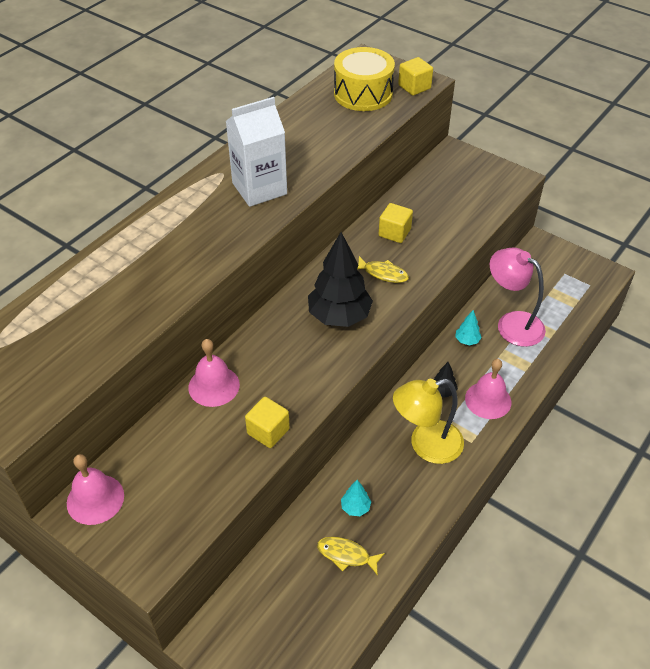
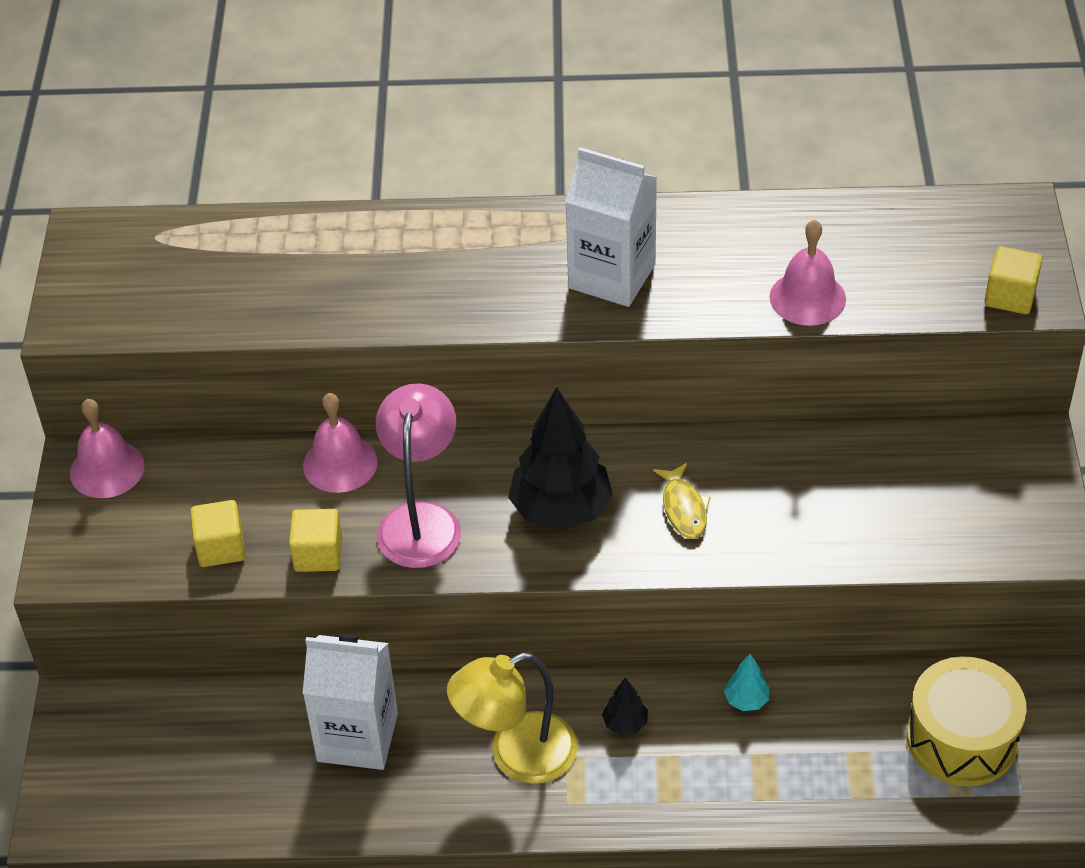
camera: 55 degrees right, 0 degrees up
(346, 555) = (284, 768): yellow fish -> none
(355, 507) = (357, 737): turquoise tree -> white carton
(363, 94) = (927, 254): yellow drum -> yellow drum (961, 739)
(394, 232) = (777, 475): yellow cube -> yellow cube (221, 547)
(426, 445) = (517, 756): yellow lamp -> yellow lamp turned 60 degrees counterclockwise
(488, 400) = (658, 783): pink bell -> pink bell (807, 298)
(512, 323) = (834, 736): pink lamp -> pink lamp (421, 520)

